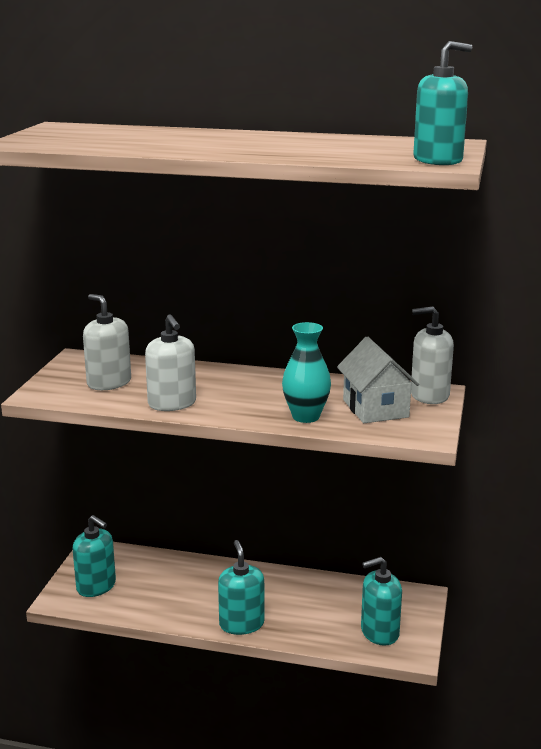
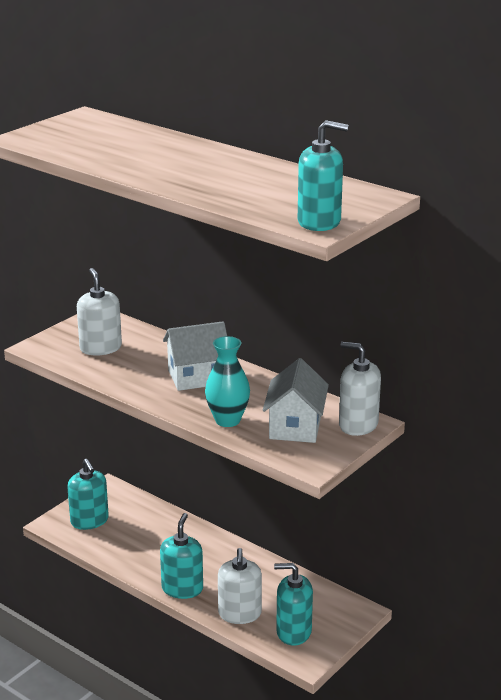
camera: 25 degrees right, 5 degrees up
(172, 403) = (132, 381): white soap dispenser -> white soap dispenser (239, 614)
(235, 388) = (197, 377): none -> white house

